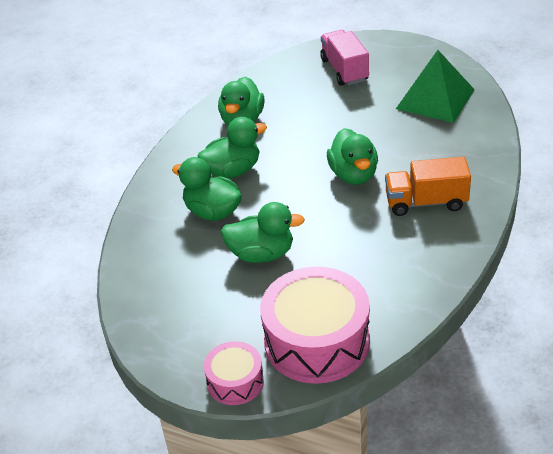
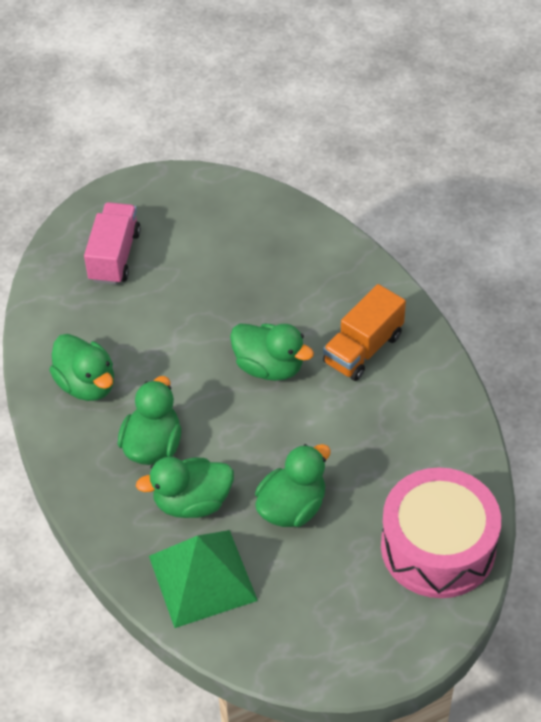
camera: 50 degrees left, 10 degrees up
(235, 382) = (422, 636): pink drum -> none
(344, 70) = (114, 256): pink truck -> pink truck turned 75 degrees clockwise
(435, 99) = (241, 233): green pyramid -> green pyramid (202, 578)

